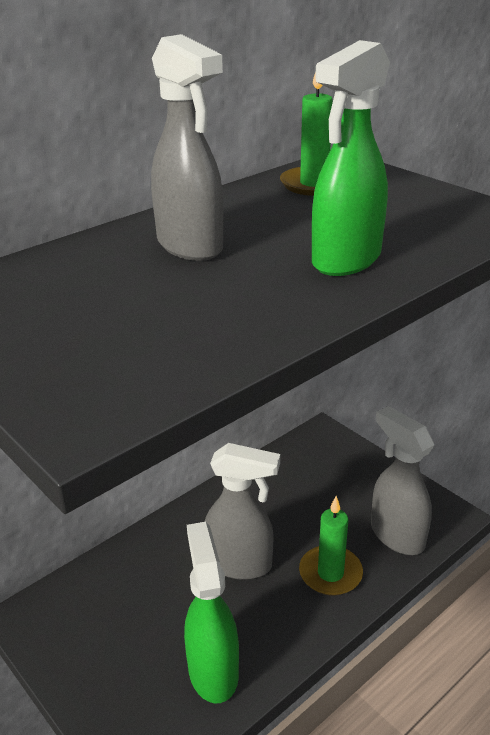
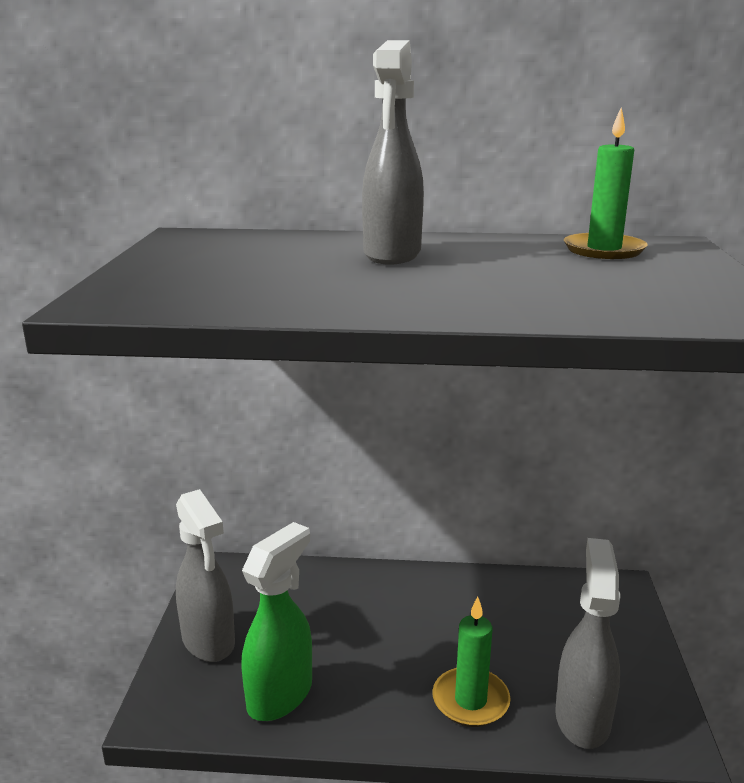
camera: 45 degrees right, 10 degrees down
(240, 564) = (402, 639): grey spray bottle -> grey spray bottle (209, 641)
(345, 260) = (490, 295): green spray bottle -> none

